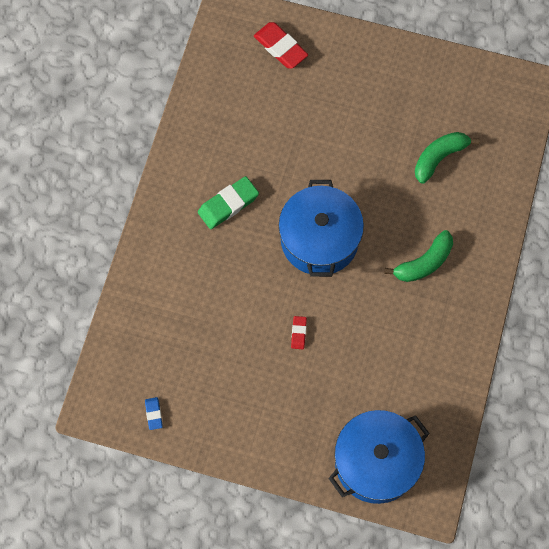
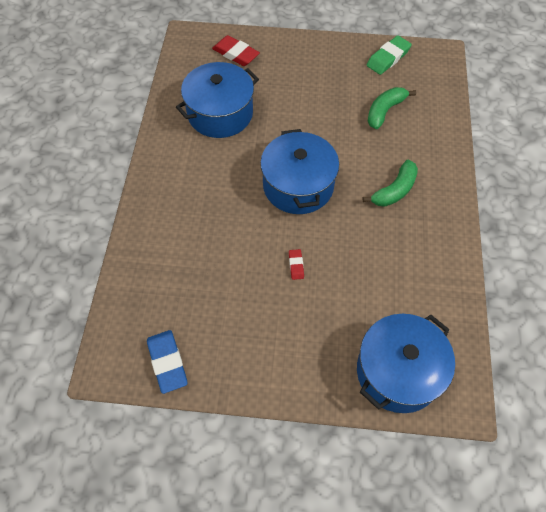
camera: 10 degrees left, 10 degrees down
(153, 414) = (167, 362): blue eraser -> blue eraser, size x1.93
(228, 204) = (211, 170): green eraser -> green eraser (388, 58)
(249, 131) = (220, 113): none -> blue pot

